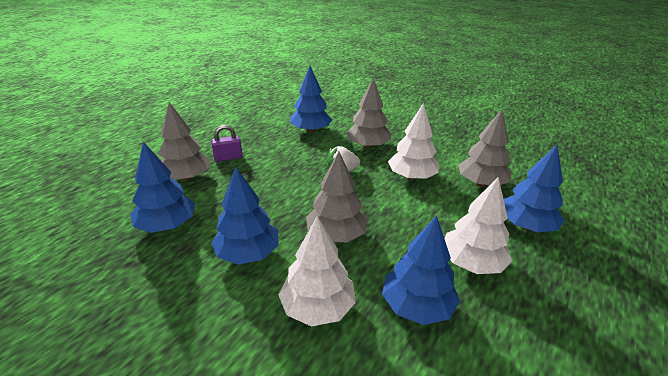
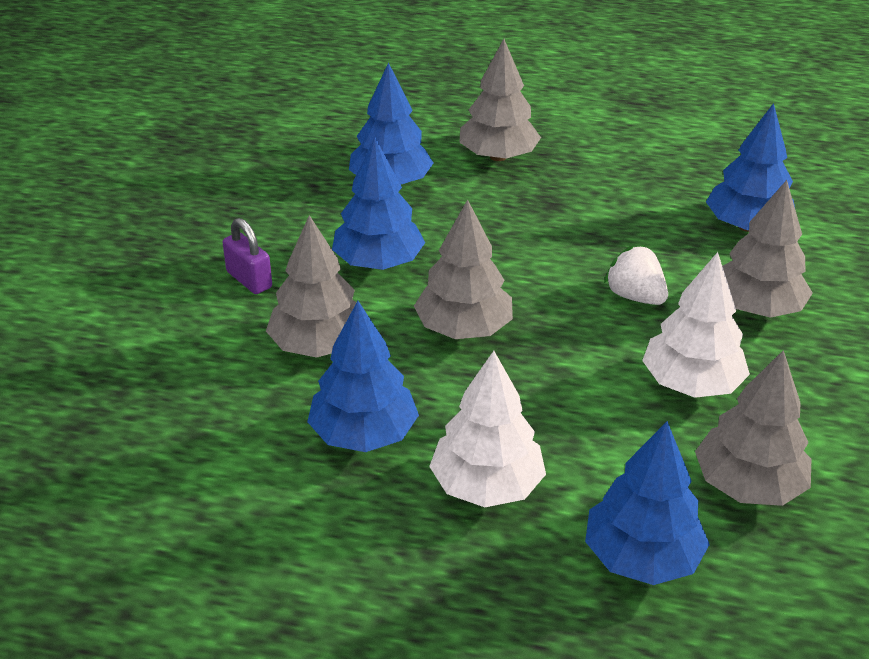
camera: 70 degrees right, 5 degrees up
(228, 158) = (578, 172): purple padlock -> purple padlock (249, 280)
(317, 307) = (319, 345): white tree -> grey tree

